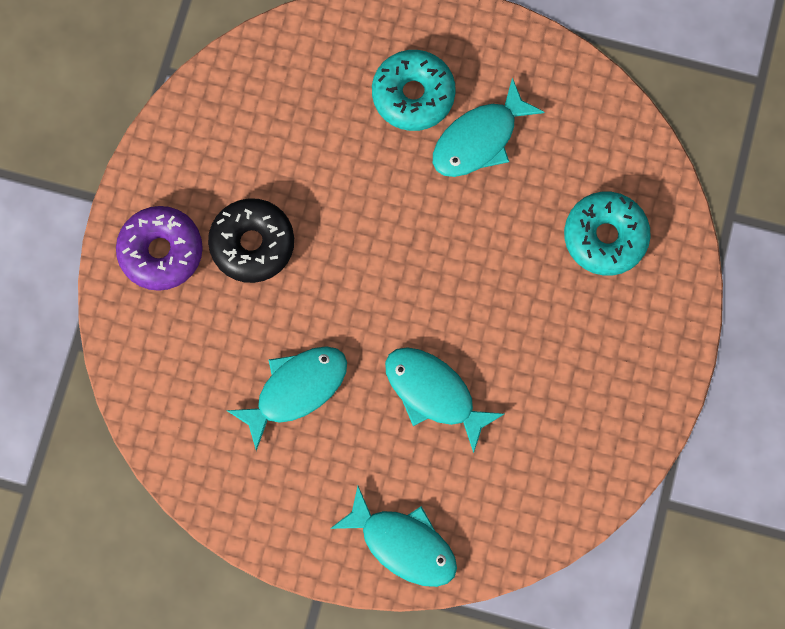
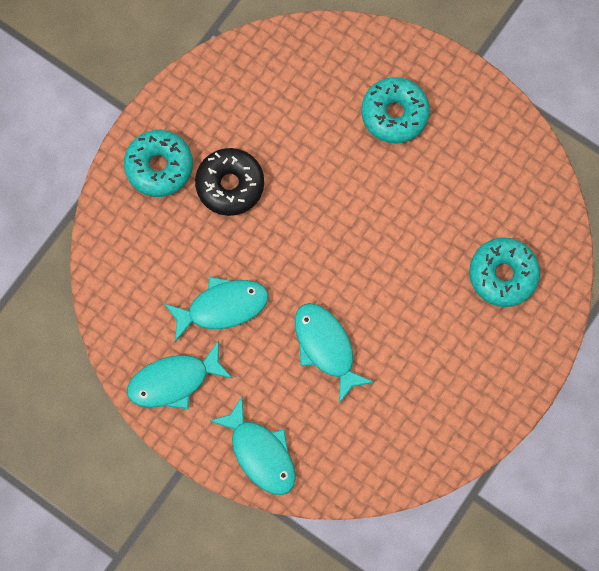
camera: 20 degrees right, 0 degrees up
(161, 251) = (159, 166): purple donut -> turquoise donut
(479, 139) = (433, 165): turquoise fish -> turquoise fish (174, 381)

